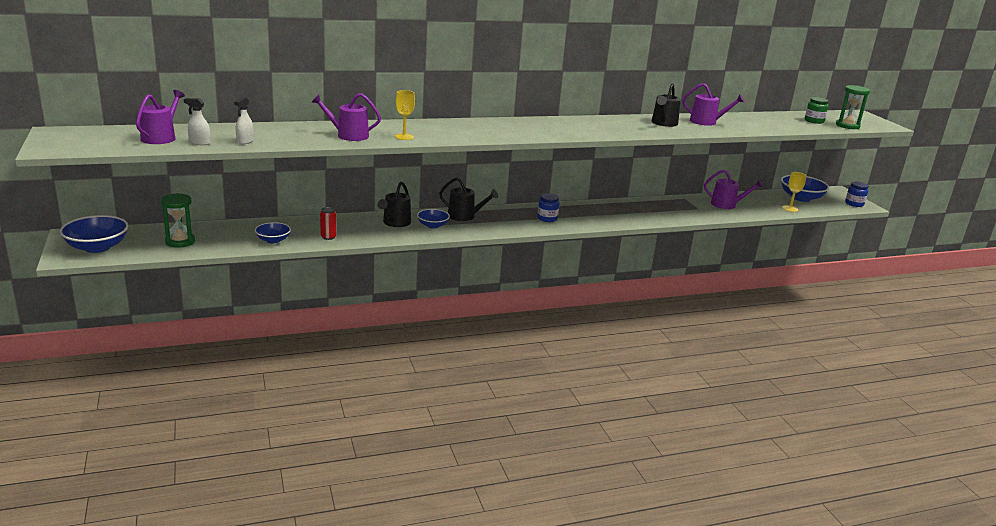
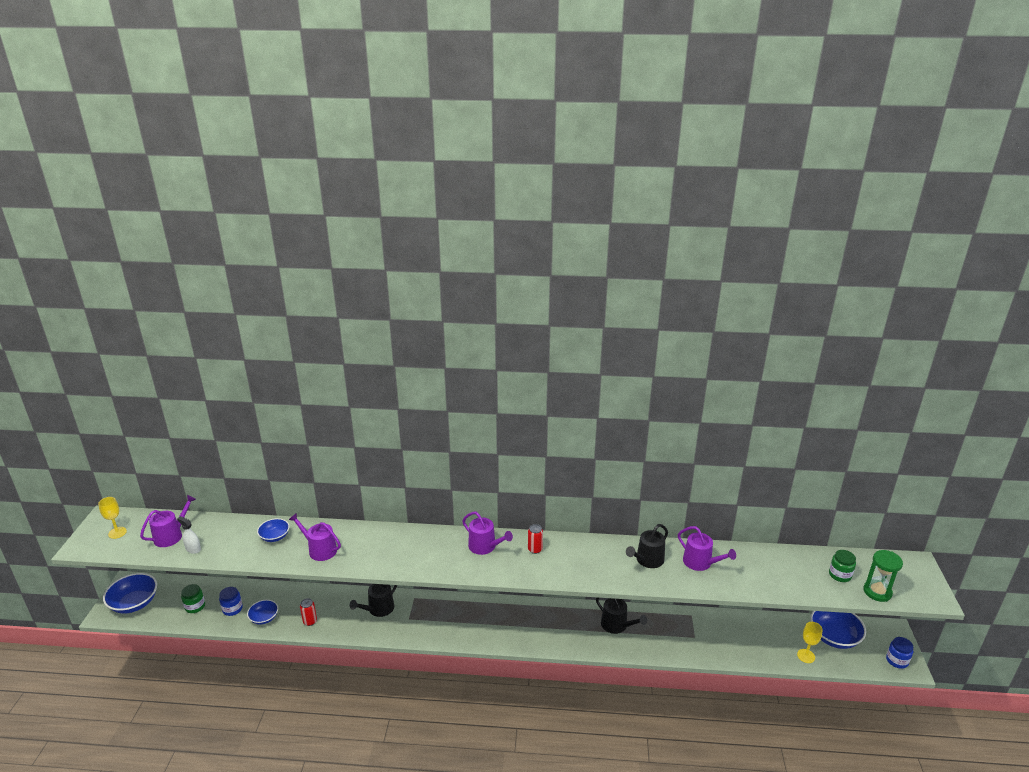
camera: 25 degrees right, 5 degrees up
(180, 241) = (195, 606): green hourglass -> green jar
(245, 141) = (229, 551): white spray bottle -> none
(404, 137) = (365, 558): yellow goblet -> yellow goblet (117, 532)
(433, 225) = (408, 619): blue bowl -> blue bowl (275, 537)
(464, 216) = (446, 609): black watering can -> black watering can (617, 625)
(547, 218) = (522, 627): blue jar -> blue jar (232, 609)
(561, 124) = (535, 549): none -> red can
(727, 205) = (733, 635): purple watering can -> purple watering can (485, 546)

